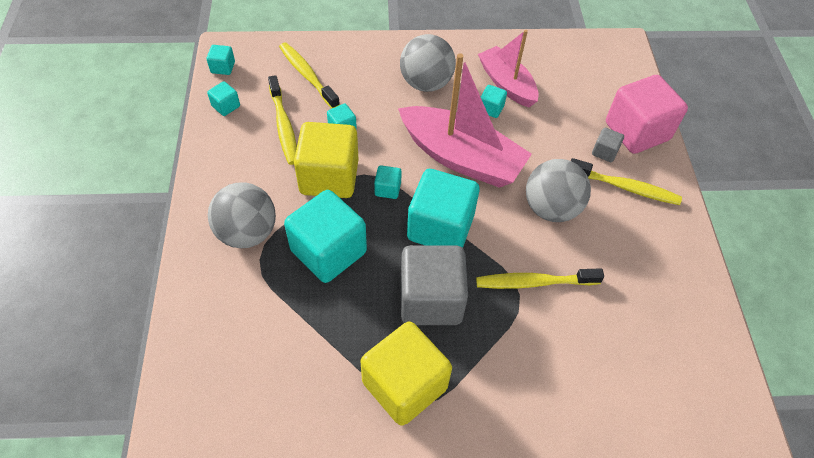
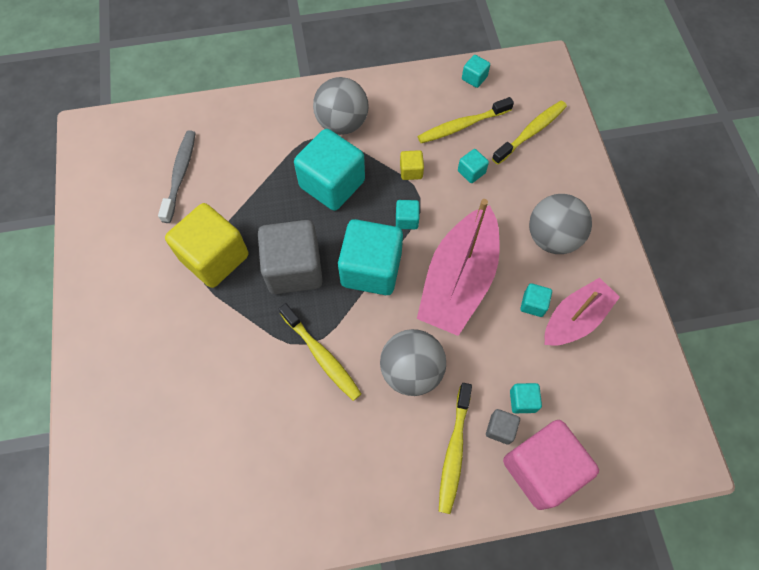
camera: 85 degrees right, 10 degrees up
(223, 67) = (520, 65): turquoise cube -> turquoise cube (522, 401)
(274, 424) = (180, 174): none -> grey toothbrush
(329, 177) = (411, 171): yellow cube -> yellow cube, size x0.43
(534, 282) = (322, 356): yellow toothbrush -> yellow toothbrush turned 150 degrees clockwise

